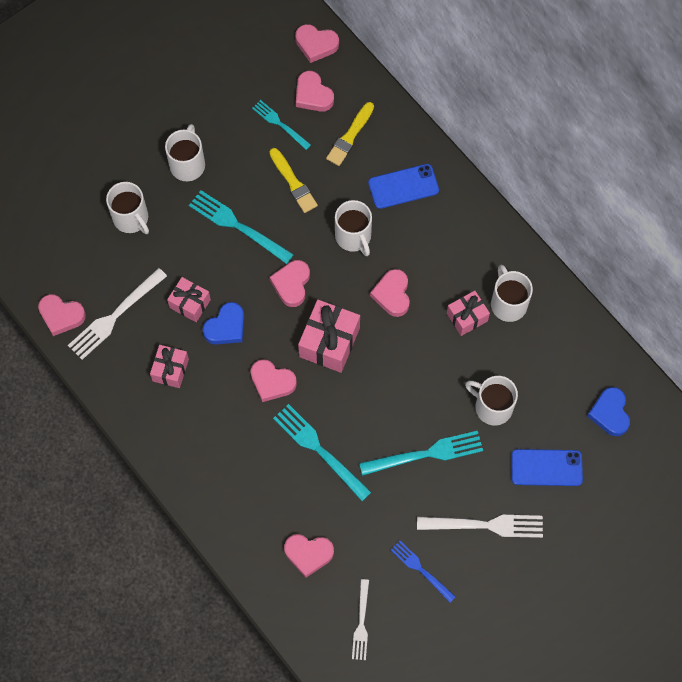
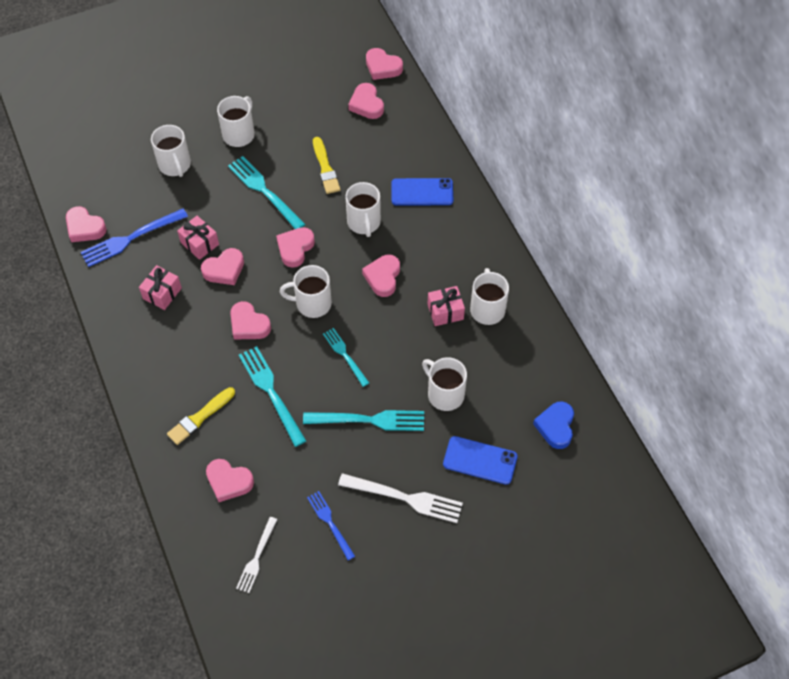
camera: 15 degrees right, 10 degrees down
(115, 316) = (130, 239): white fork -> blue fork
(226, 327) = (224, 270): blue heart -> pink heart
(279, 124) = (329, 120): turquoise fork -> turquoise fork (344, 355)
(329, 342) = (312, 303): pink gift -> white mug
(350, 136) = (388, 143): yellow brush -> yellow brush (200, 417)

